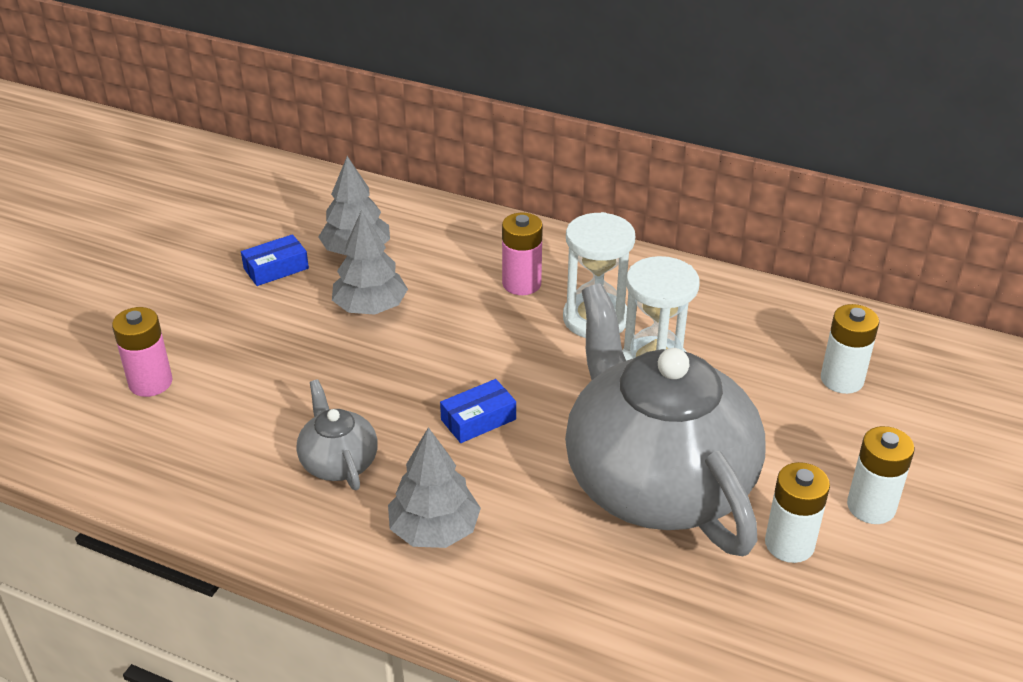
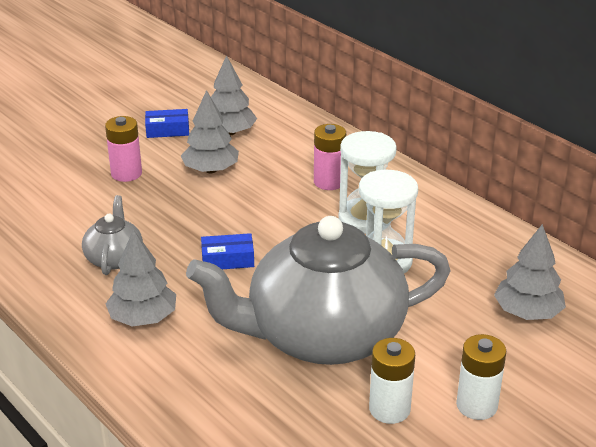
camera: 25 degrees right, 5 degrees down
(150, 382) = (36, 178): pink battery -> pink battery (126, 173)
(655, 481) = (322, 336): grey teapot -> grey teapot turned 105 degrees counterclockwise
(842, 379) = (527, 312): white battery -> grey tree

